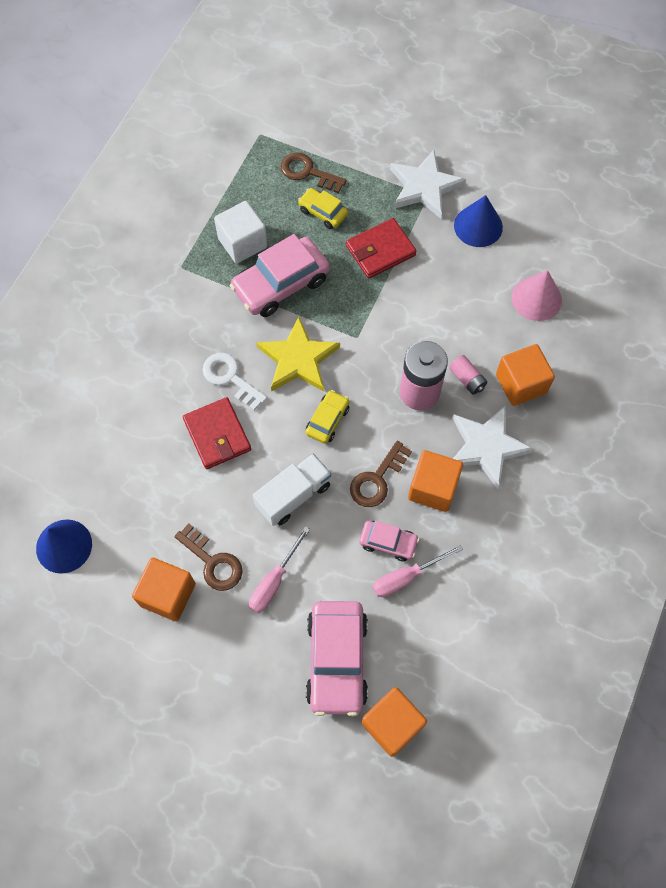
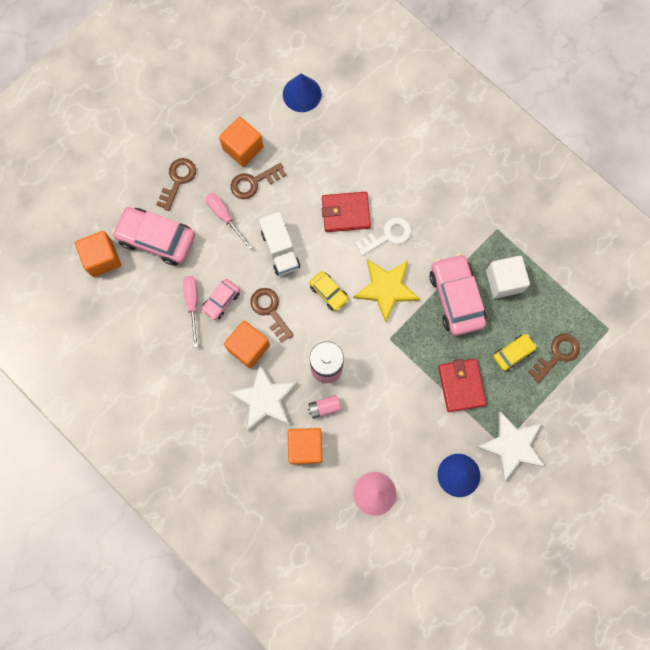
camera: 110 degrees right, 10 degrees up
(242, 665) = (178, 180): none -> brown key

